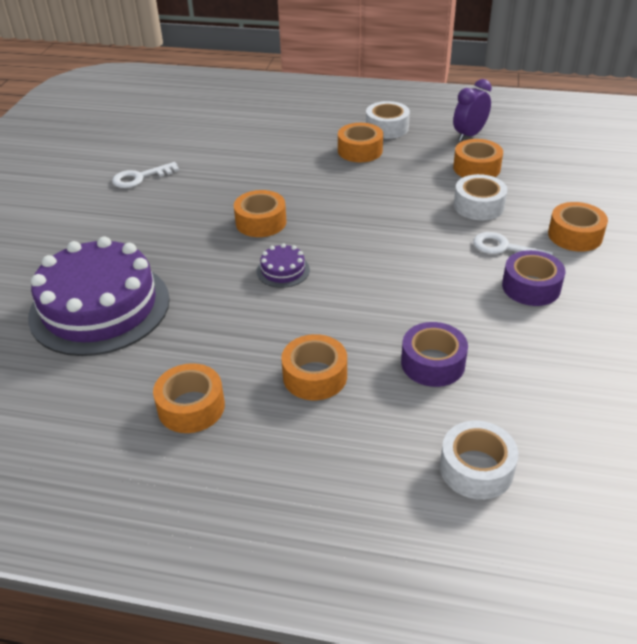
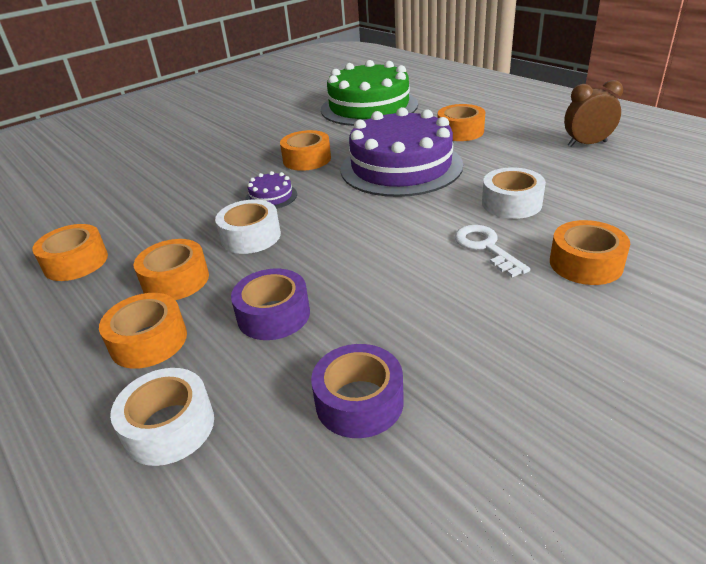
camera: 40 degrees right, 5 degrees down
(100, 307) = (131, 178): purple cake -> purple cake (401, 167)
(140, 177) = (274, 110): white key -> none
(240, 146) = (369, 107): none -> green cake
(387, 128) = (510, 121): white tape -> white tape (250, 236)
(469, 135) = (587, 144): purple clock -> brown clock
(476, 168) = (555, 172): orange tape -> orange tape (149, 341)
(531, 287) = (464, 292): purple tape -> purple tape (359, 401)

